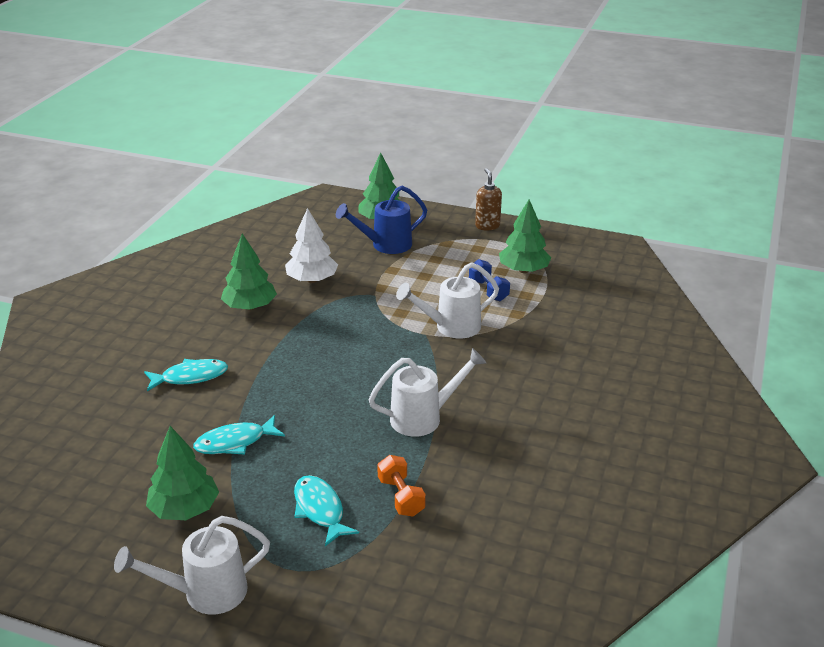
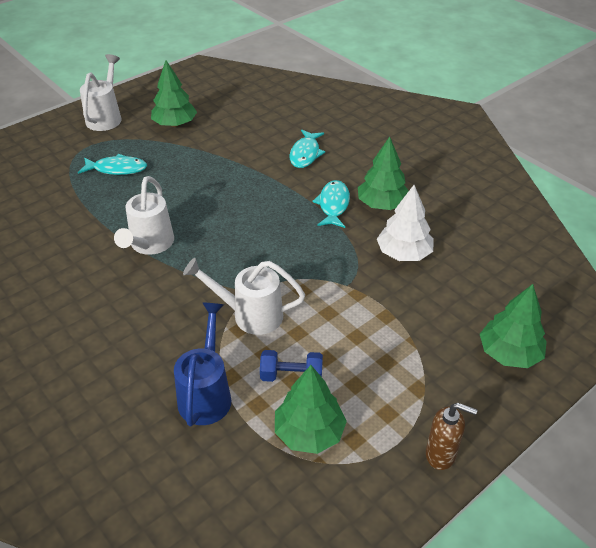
camera: 120 degrees right, 10 degrees up
(235, 442) = (214, 154): turquoise fish -> turquoise fish (333, 205)
(386, 245) = (443, 333): blue watering can -> blue watering can (206, 394)
(401, 497) = (88, 204): orange dumbbell -> none
(451, 327) = (250, 315): white watering can -> white watering can turned 90 degrees counterclockwise

